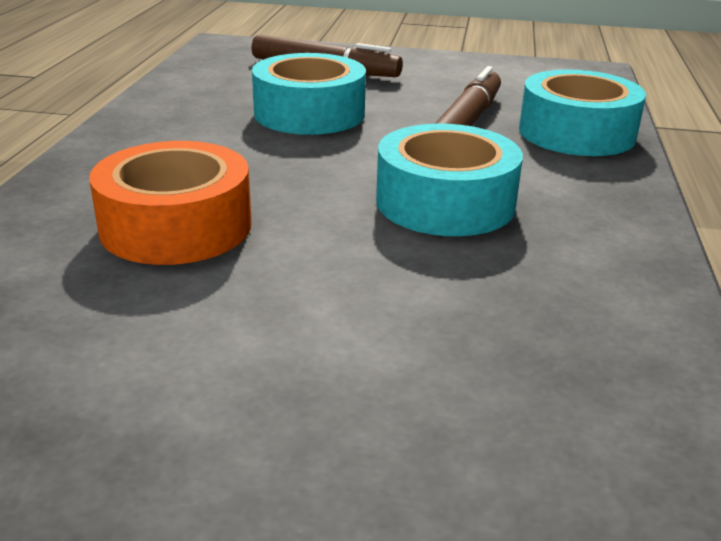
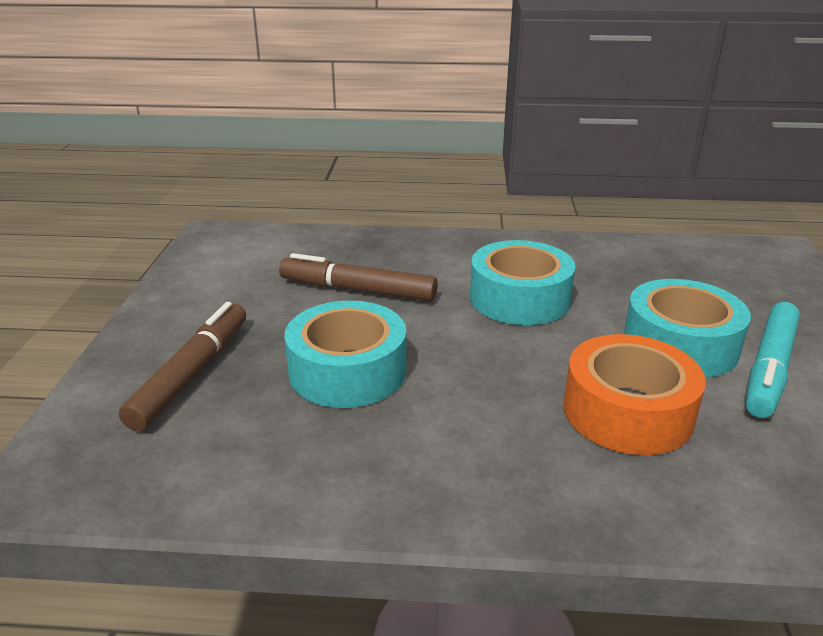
camera: 95 degrees left, 0 degrees up
(209, 357) = (769, 368): none -> turquoise marker
(576, 133) = (372, 249): turquoise tape -> turquoise tape (680, 345)

